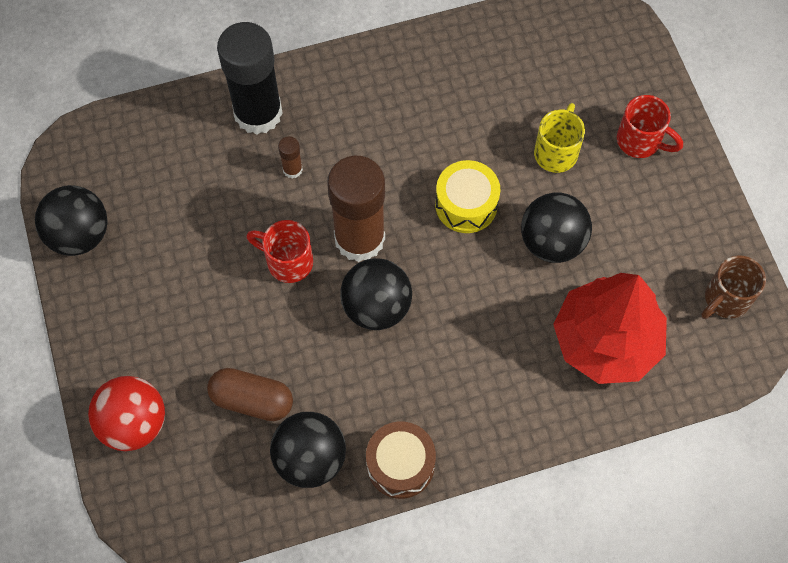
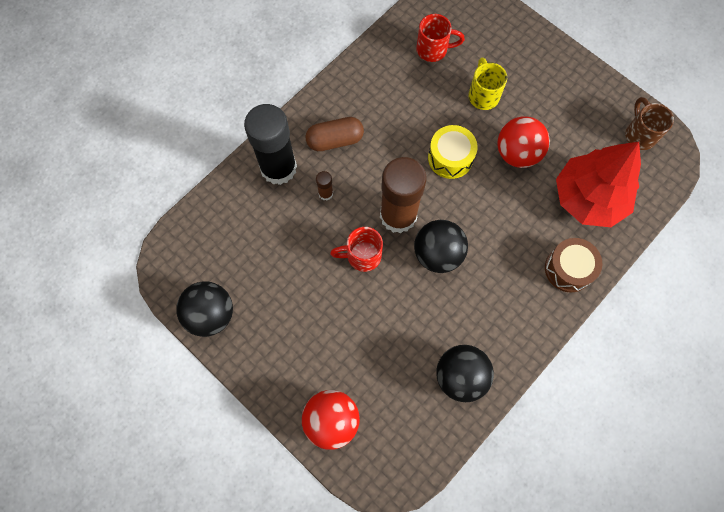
camera: 30 degrees left, 5 degrees up
(252, 400) = (398, 360): brown capsule -> brown capsule (335, 140)
(400, 465) = (518, 347): brown drum -> brown drum (568, 269)
(552, 242) = (517, 153): black ball -> red ball
(640, 141) = (528, 62): red mug -> red mug (433, 49)
(725, 299) = (639, 134): brown mug -> brown mug turned 150 degrees clockwise

